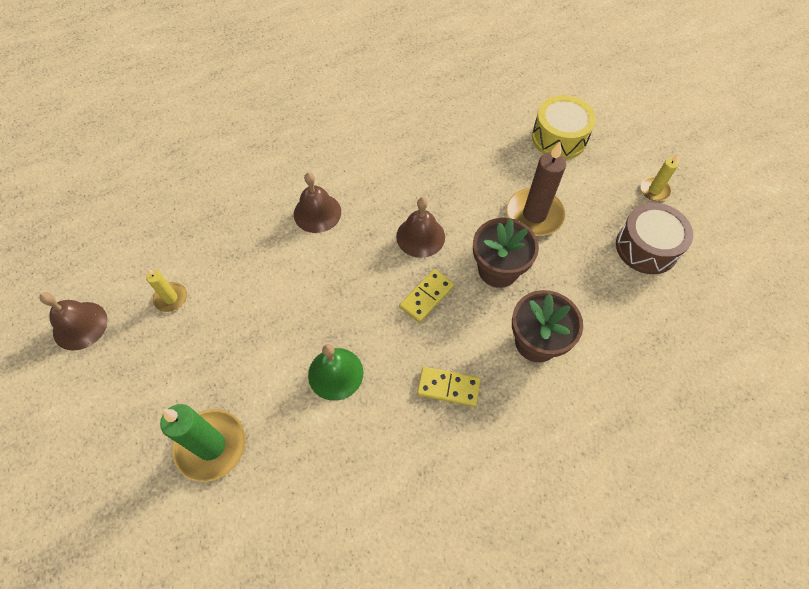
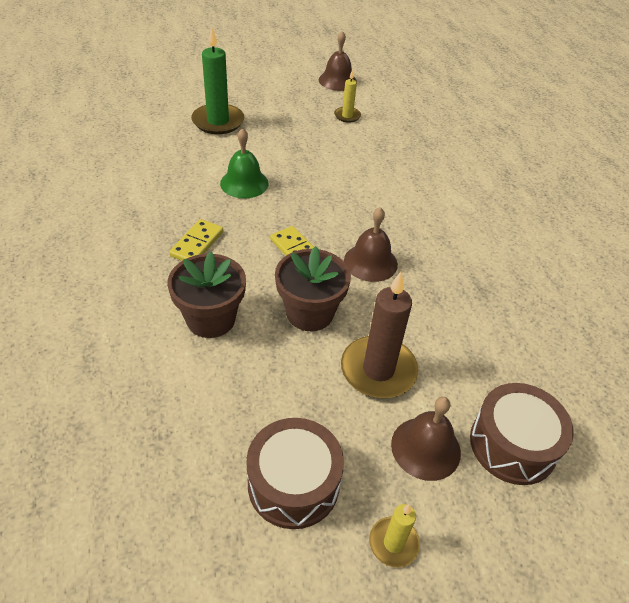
camera: 100 degrees right, 15 degrees down
(317, 213) = (416, 198): brown bell -> brown bell (425, 448)
(559, 138) = (512, 444): yellow drum -> brown drum

